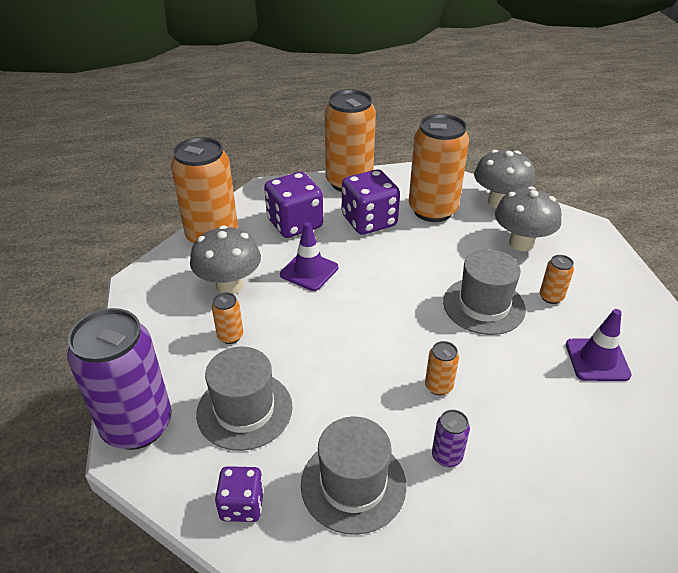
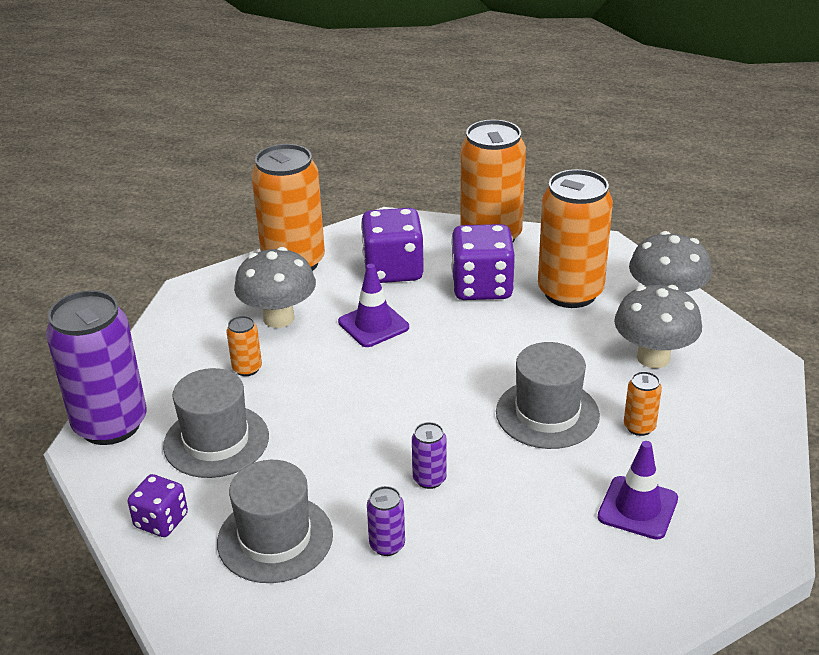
camera: 25 degrees right, 5 degrees down
(438, 386) = (429, 479): orange can -> purple can

